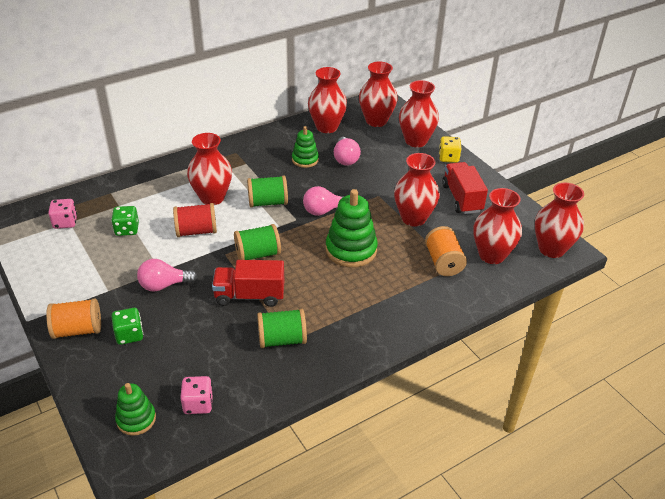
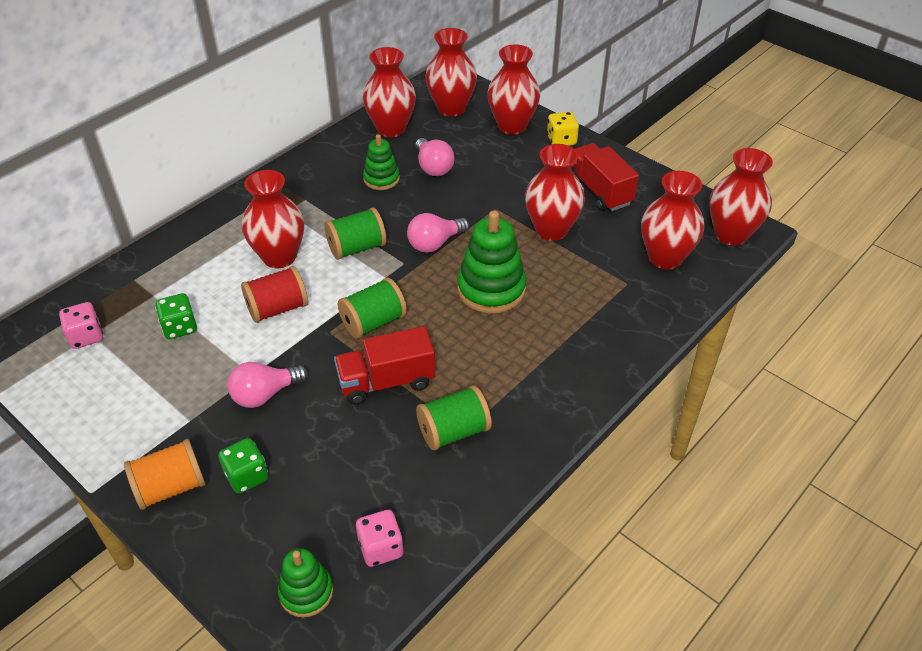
camera: 15 degrees left, 5 degrees up
(443, 262) = (611, 280): orange spool -> none

